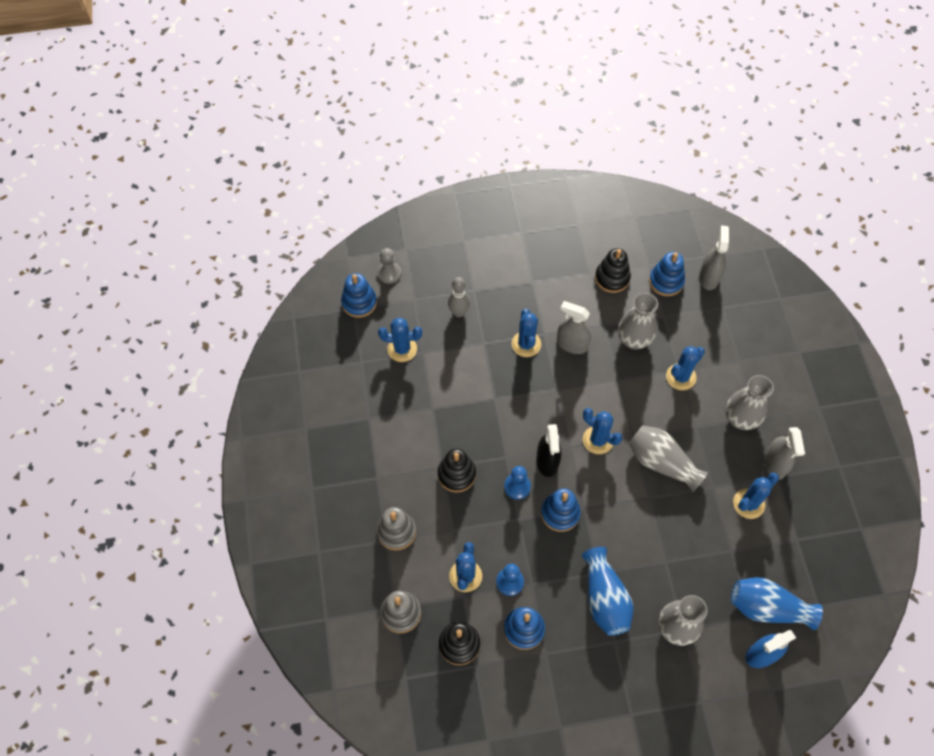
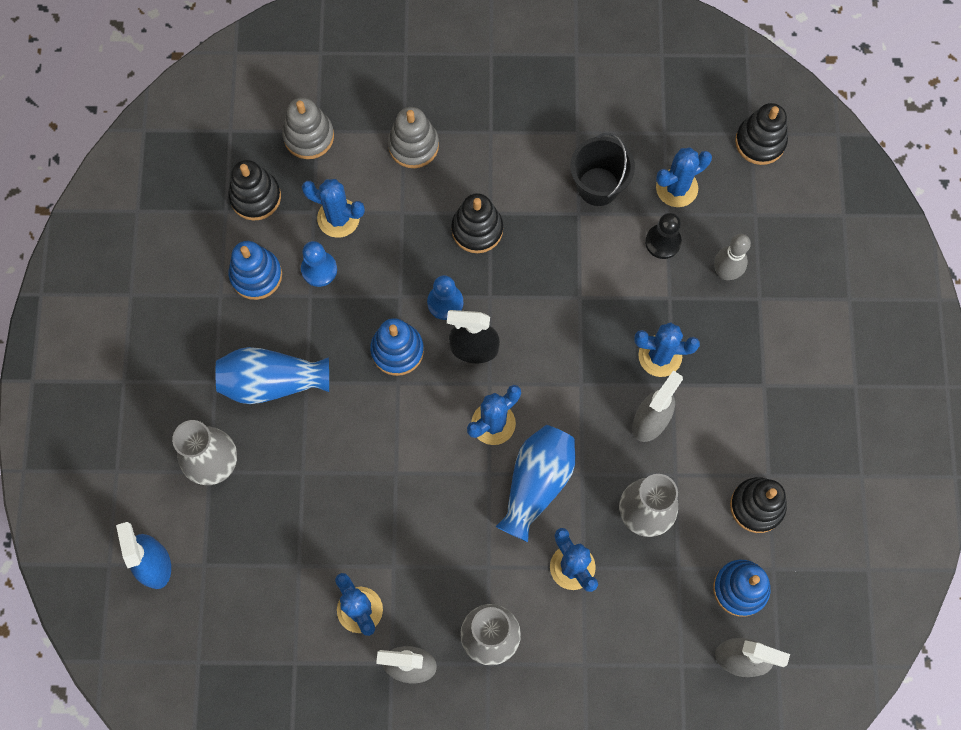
camera: 100 degrees right, 10 degrees up
(359, 302) = (760, 142): blue stacking toy -> black stacking toy
(389, 273) = (804, 188): grey pawn -> none
(402, 349) = (676, 188): blue cactus -> blue cactus turned 45 degrees clockwise
(409, 399) = (598, 186): none -> black bucket
(444, 352) = (663, 242): none -> black pawn
(661, 462) = (443, 503): grey vase -> none
(767, 608) = (212, 591): blue vase -> blue vase (536, 483)

